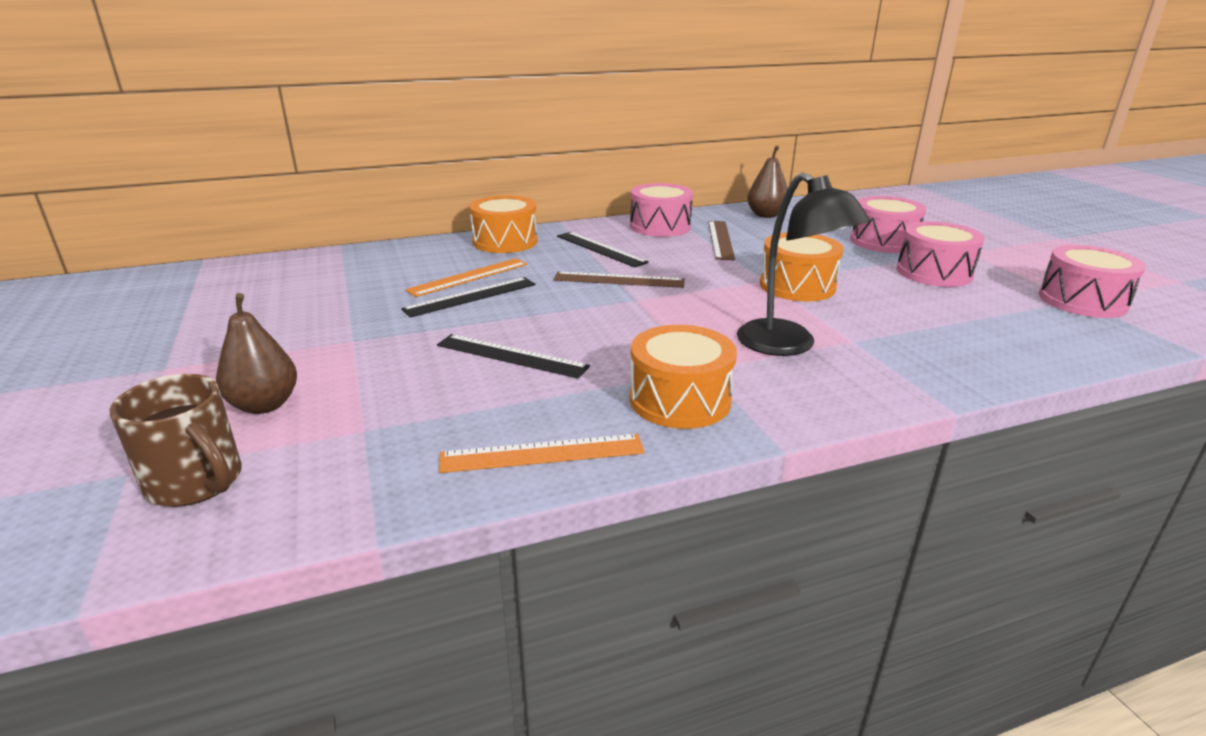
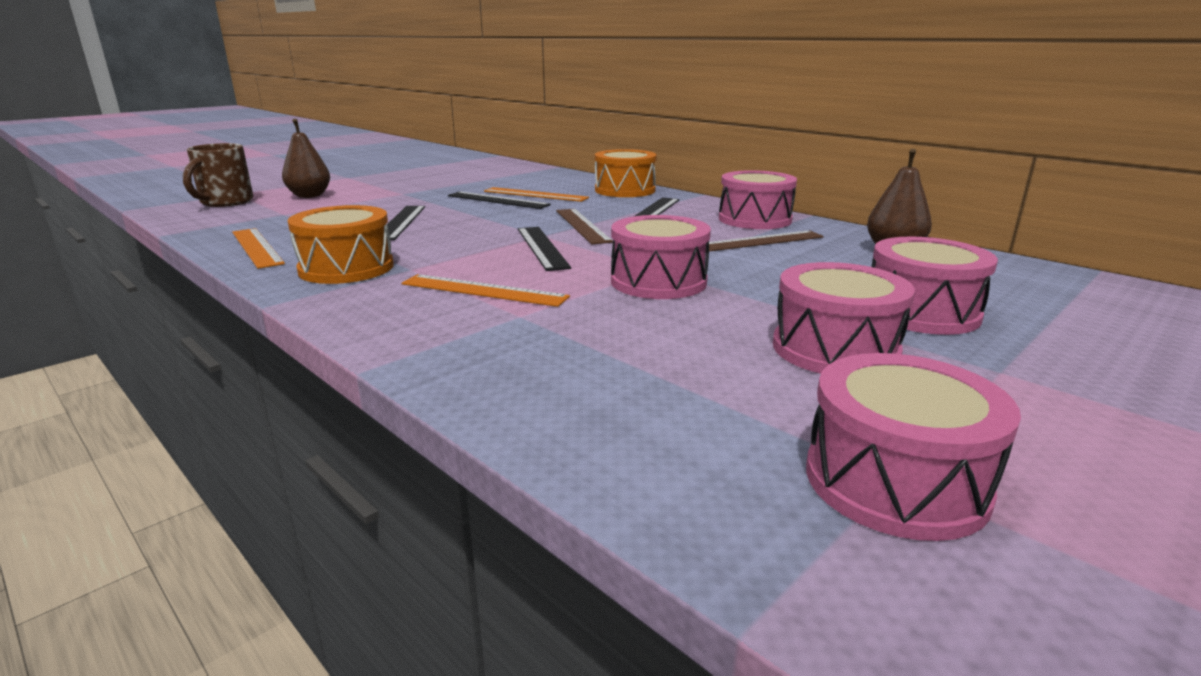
camera: 65 degrees right, 5 degrees down
(677, 306) = (542, 247): none -> black ruler
(787, 345) = (483, 290): black lamp -> orange ruler
(797, 286) = (658, 281): orange drum -> pink drum

